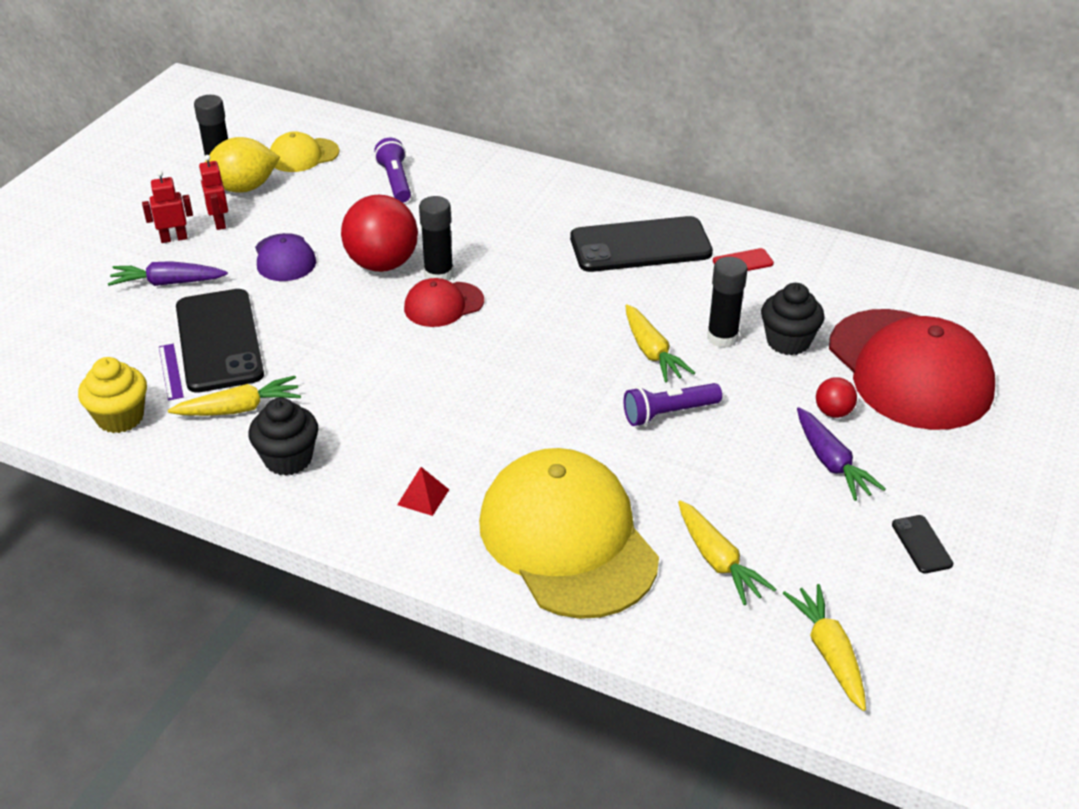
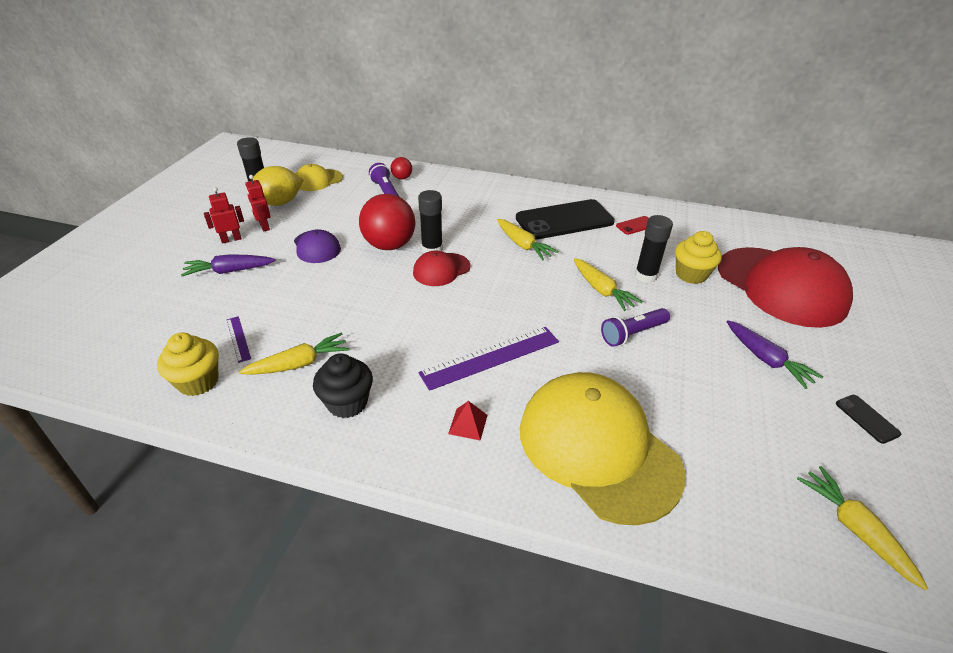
camera: 10 degrees left, 0 degrees up
(219, 341) = (275, 311): black phone -> none
(474, 424) = (490, 357): none -> purple ruler
(717, 561) = (724, 453): yellow carrot -> yellow carrot (523, 245)
(788, 341) = (691, 274): black cupcake -> yellow cupcake
(833, 412) = (747, 321): red ball -> red ball (402, 178)

